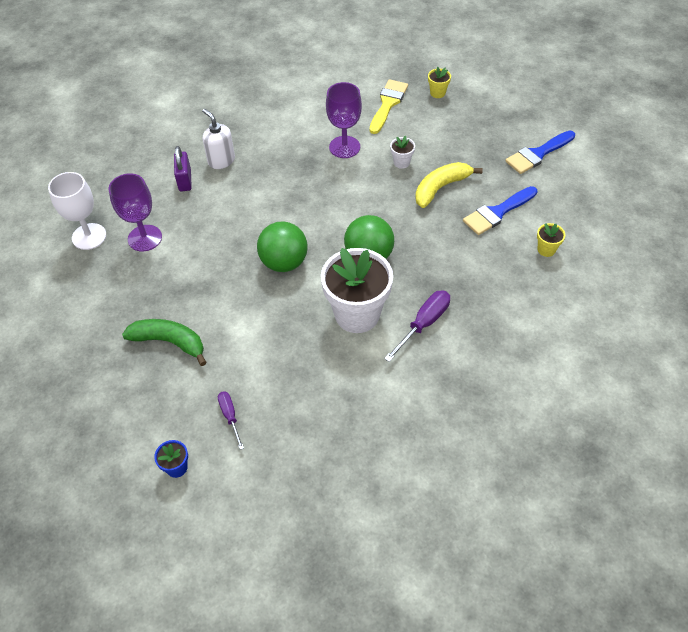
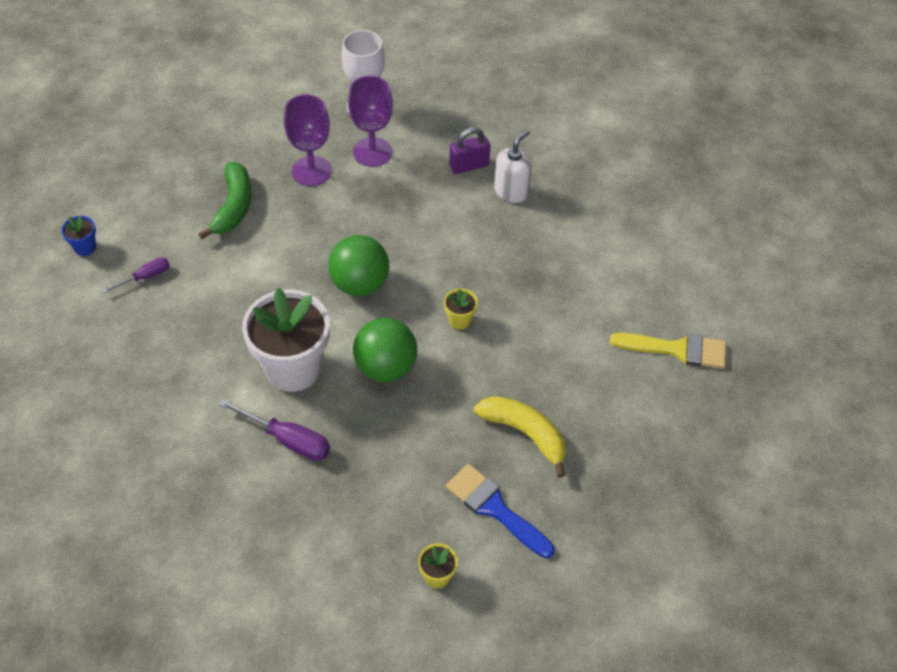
camera: 75 degrees right, 0 degrees up
(344, 147) = (573, 312): purple goblet -> purple goblet (311, 171)
(401, 162) = (562, 381): white flower pot -> none
(437, 93) = (723, 409): yellow flower pot -> yellow flower pot (459, 320)
(537, 154) = (630, 555): blue brush -> none

